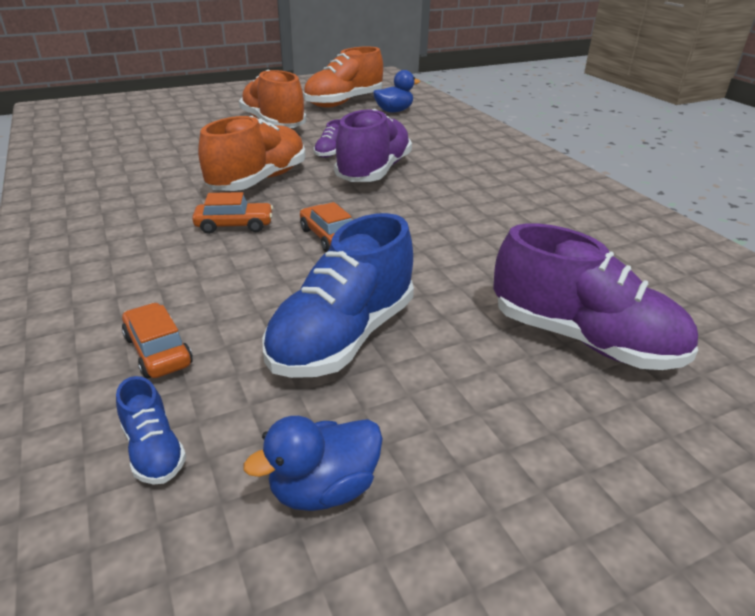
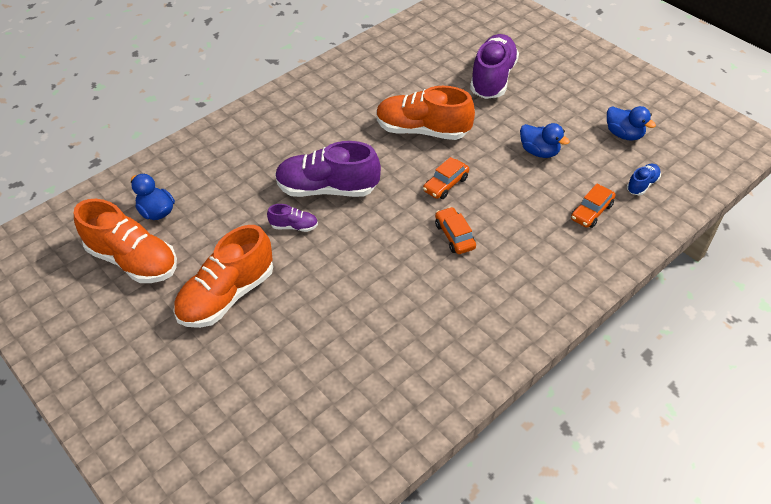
camera: 105 degrees left, 15 degrees up
(259, 181) = (375, 252): orange shoe -> orange shoe (422, 130)
(343, 337) = (539, 152): blue shoe -> blue duck

